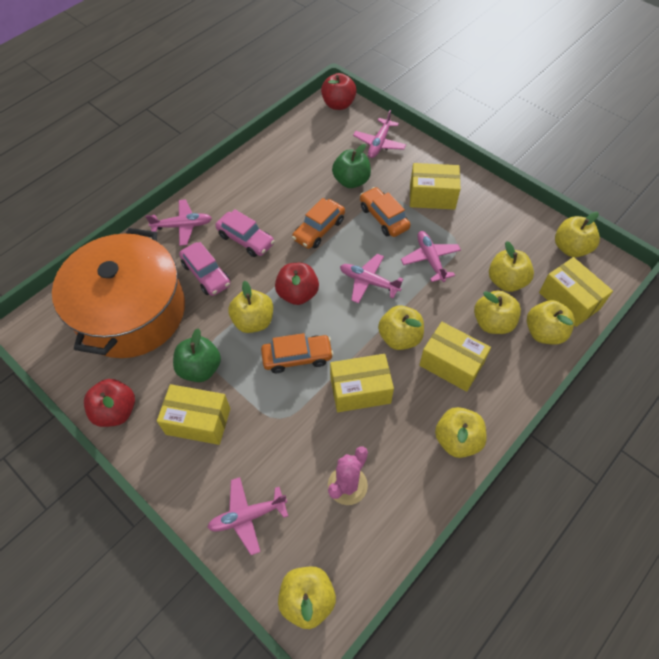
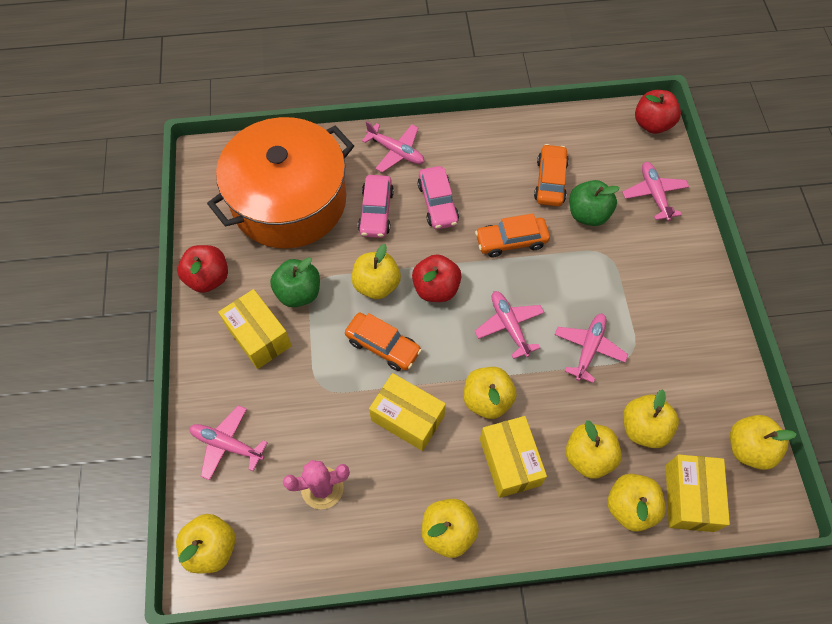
camera: 40 degrees right, 5 degrees up
(379, 143) = (654, 194): pink plane -> pink plane turned 105 degrees clockwise
(384, 217) = (584, 274): orange car -> orange car (550, 181)
(432, 196) = (654, 287): yellow box -> none

